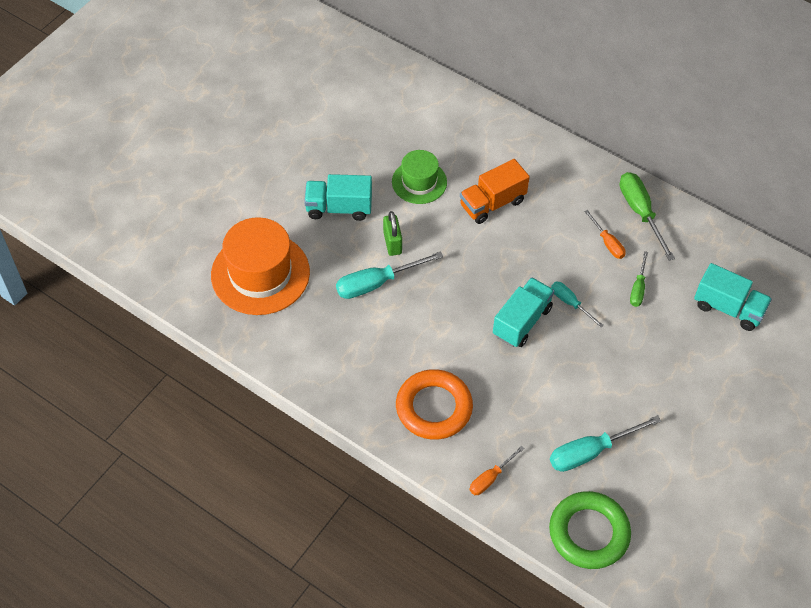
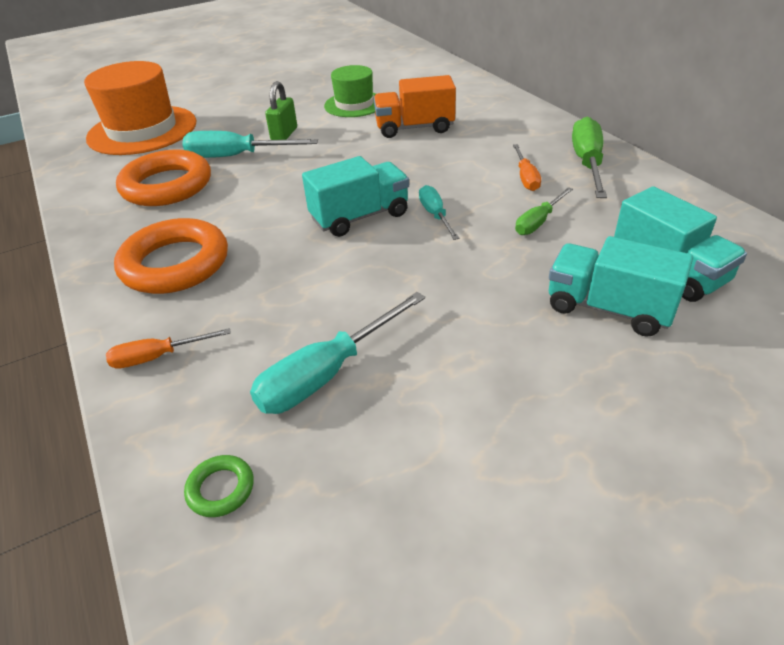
camera: 30 degrees right, 15 degrees down
(339, 208) = (262, 107): turquoise truck -> turquoise truck (608, 308)
(352, 335) = (167, 186): none -> orange ring
(589, 533) = (221, 489): green ring -> green ring, size x0.42
(591, 452) = (327, 374): turquoise screwdriver -> turquoise screwdriver turned 45 degrees counterclockwise

